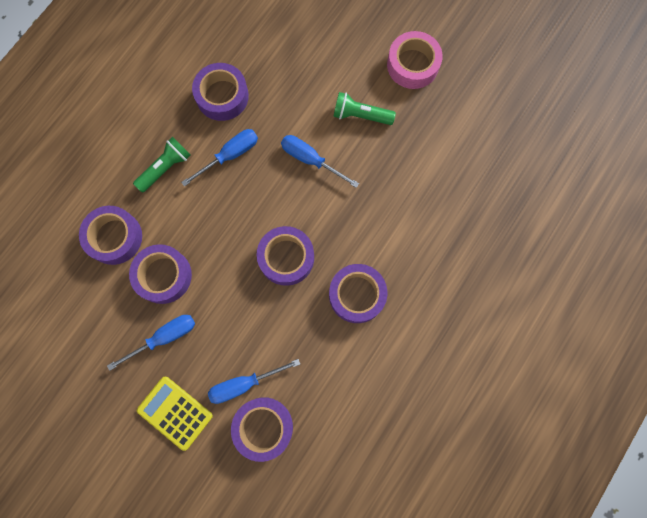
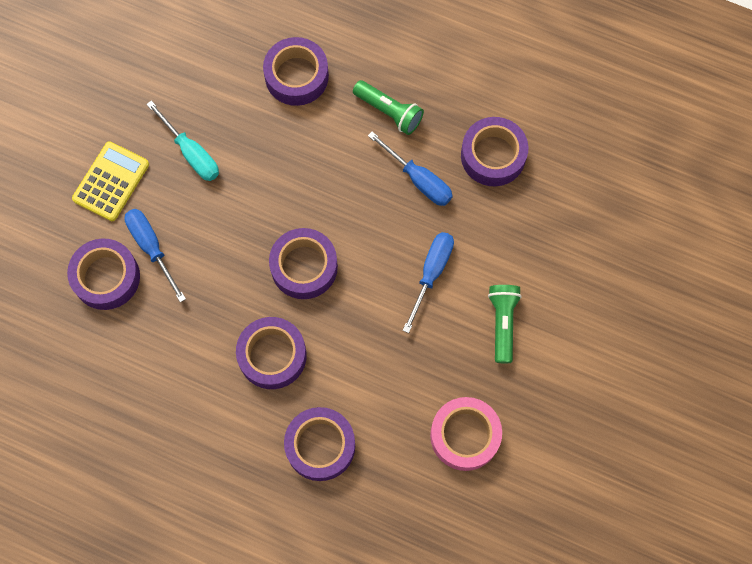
camera: 80 degrees right, 5 degrees down
(163, 276) = (261, 137): purple tape -> purple tape (320, 446)
(164, 337) = (191, 153): blue screwdriver -> turquoise screwdriver
(412, 65) = (587, 378): pink tape -> pink tape (465, 435)

